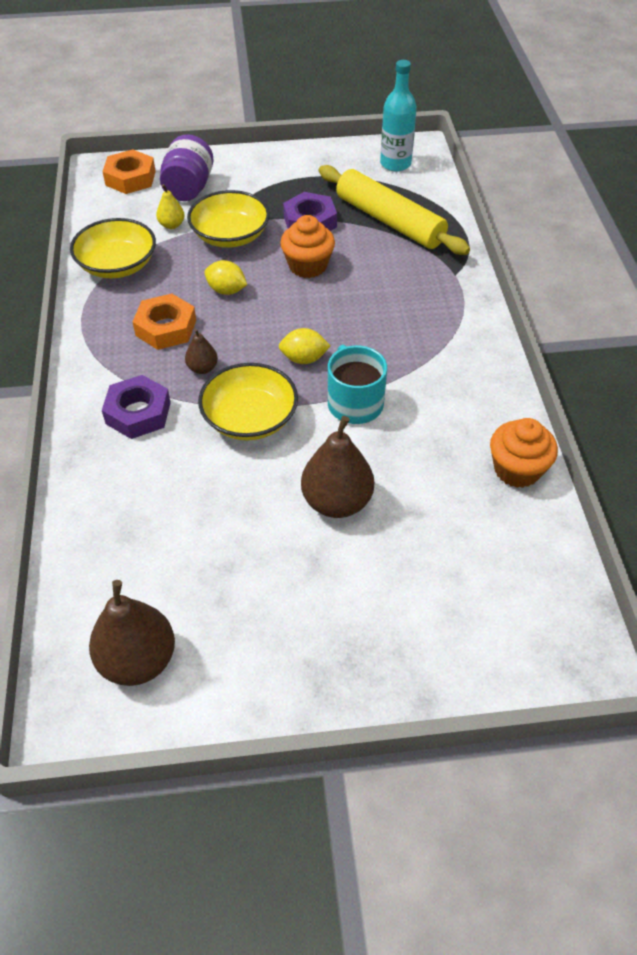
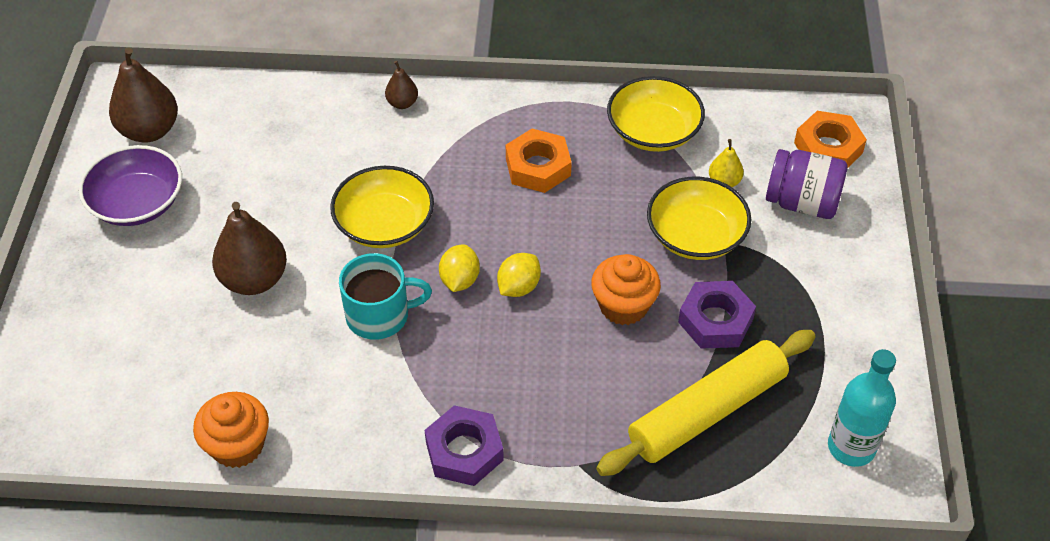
camera: 100 degrees right, 0 degrees up
(138, 413) = (418, 140): purple nut -> purple nut (464, 451)
(202, 368) = (468, 192): brown pear -> brown pear (402, 103)
(226, 290) = (591, 223): yellow lemon -> yellow lemon (518, 287)
(254, 637) = (137, 203): none -> purple bowl

